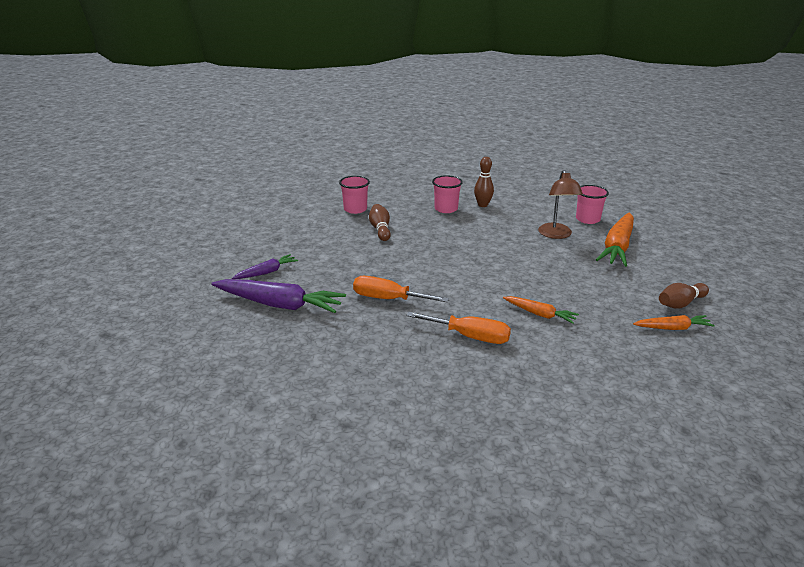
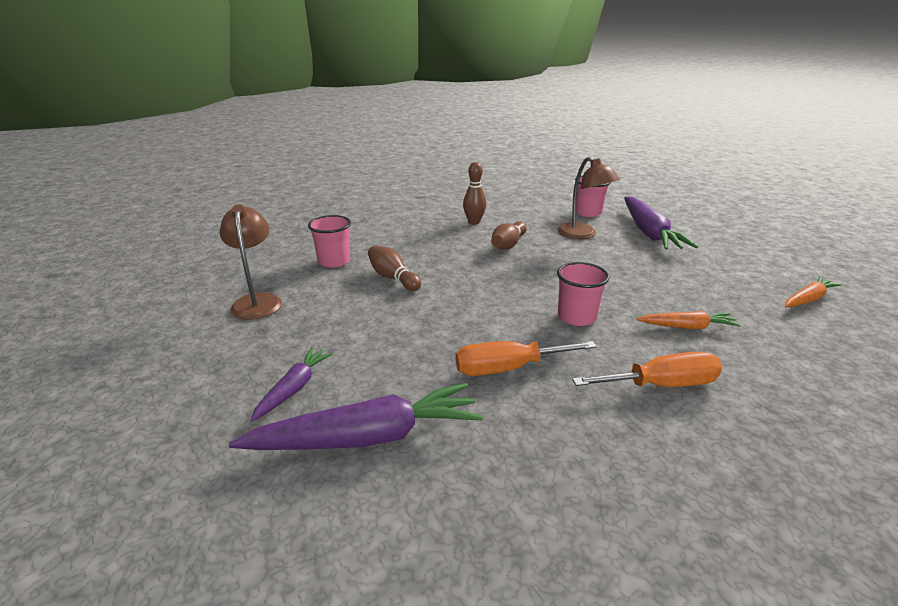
camera: 30 degrees left, 0 degrees up
(288, 222) = (257, 301): none -> brown lamp
(446, 209) = (441, 235): pink cup -> pink cup (576, 317)
(617, 247) = (649, 232): orange carrot -> purple carrot
(680, 303) = (775, 272): brown bowling pin -> brown bowling pin (508, 245)

